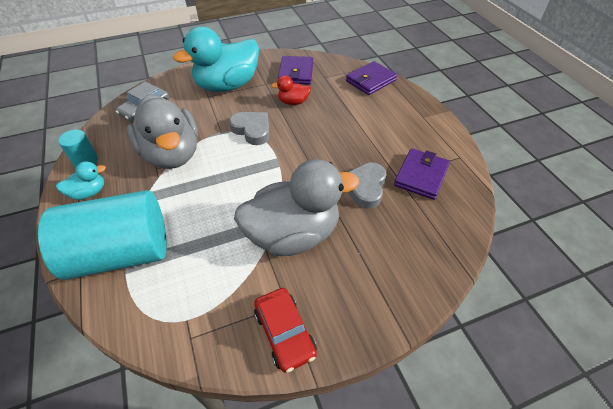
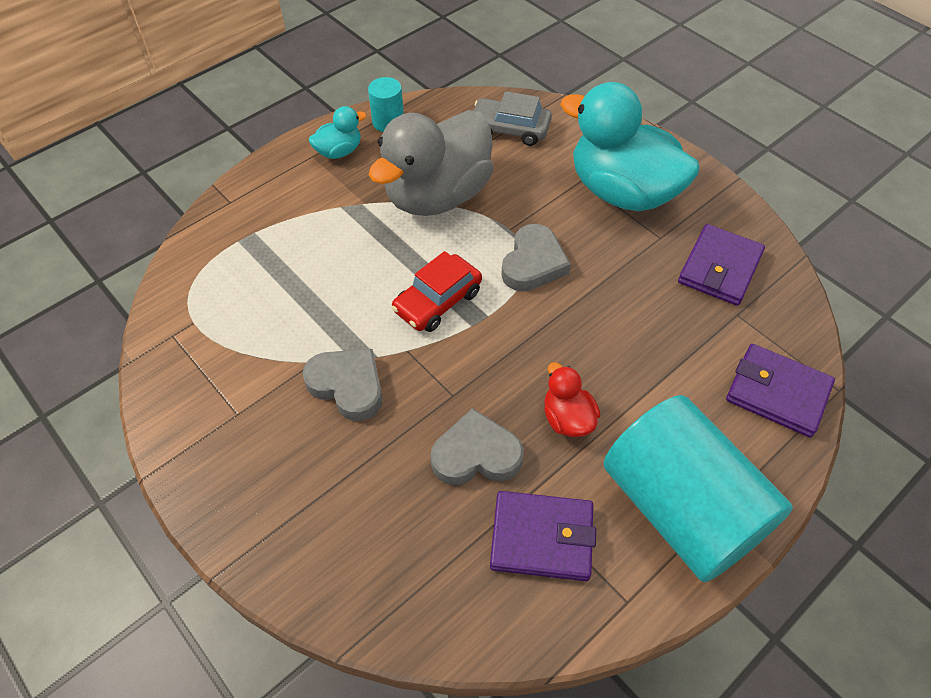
camera: 70 degrees right, 5 degrees up
(88, 192) = (339, 151): turquoise duck -> turquoise duck turned 75 degrees counterclockwise
(121, 253) = (263, 224): turquoise cylinder -> turquoise cylinder (681, 508)
(285, 333) = (197, 426): red car -> red car (437, 301)
(293, 102) = (633, 292): red duck -> red duck (567, 418)
(293, 234) = (347, 386): grey duck -> grey heart
(296, 73) = (719, 268): purple wallet -> purple wallet turned 45 degrees counterclockwise

